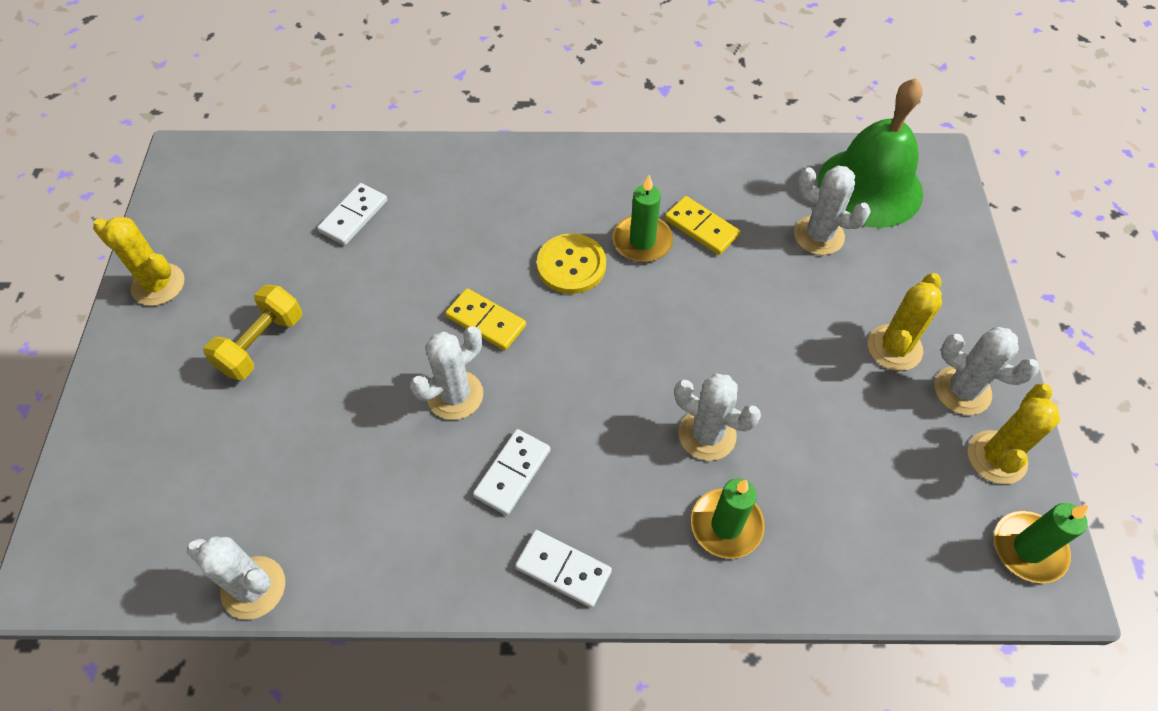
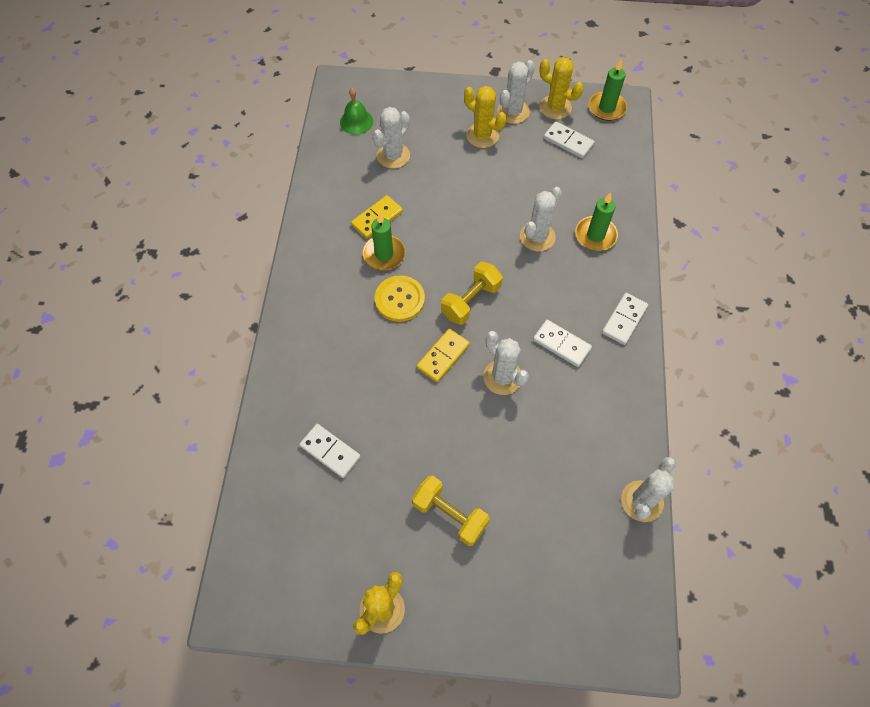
camera: 85 degrees left, 5 degrees up
(577, 349) = (471, 301): none -> yellow dumbbell
(869, 187) = (356, 121): green bell -> green bell, size x0.48
(922, 480) = (568, 141): none -> white domino

